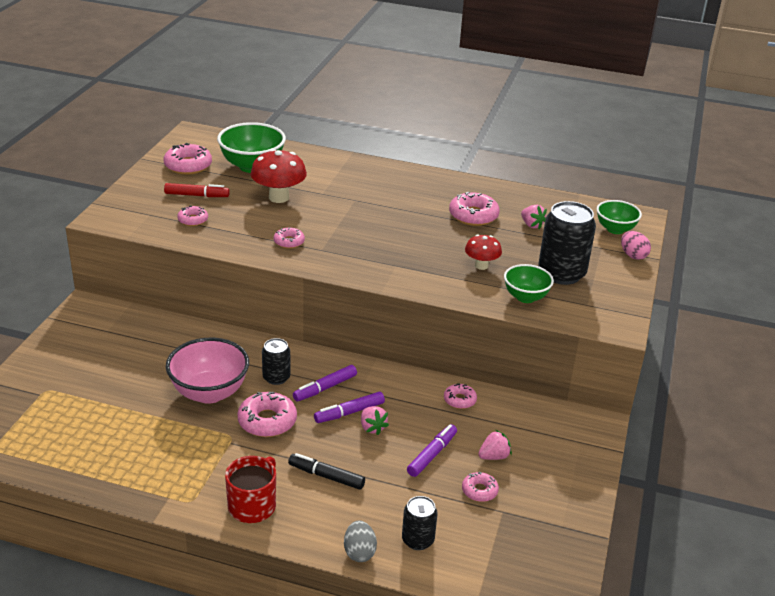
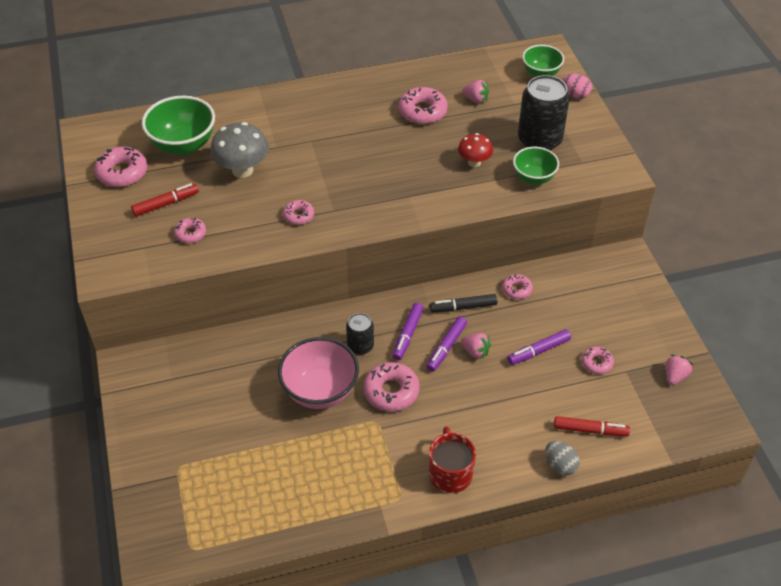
camera: 30 degrees left, 15 degrees up
(279, 197) = (242, 170): red mushroom -> grey mushroom
(326, 476) = (480, 415): black marker -> black marker (463, 307)
(418, 540) = (590, 430): black can -> red marker
(432, 455) = (538, 351): purple marker -> purple marker turned 120 degrees counterclockwise
(494, 456) = (582, 327): pink strawberry -> pink strawberry (675, 376)

